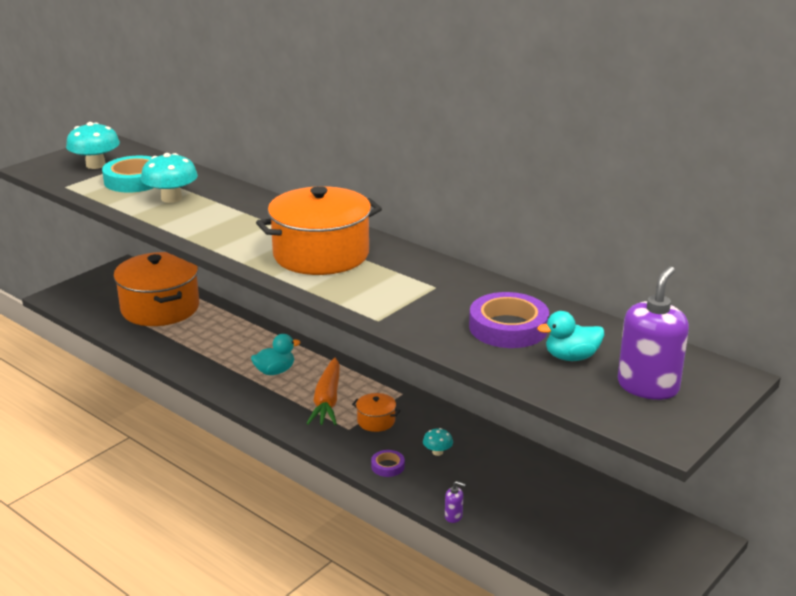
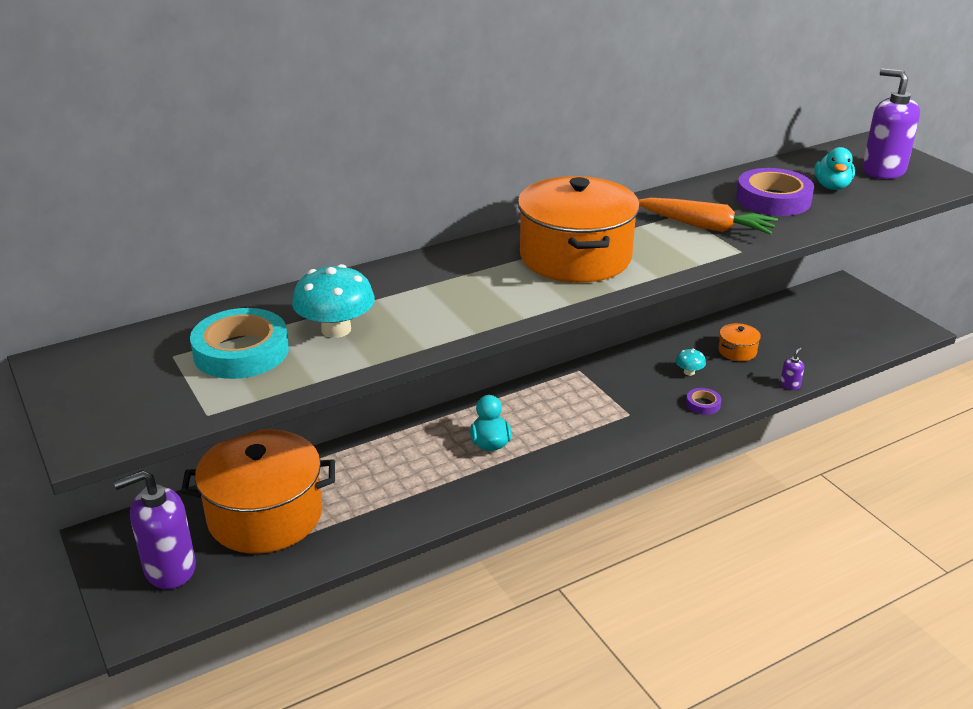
camera: 70 degrees left, 5 degrees up
(95, 165) = (142, 380): turquoise mushroom -> none
(102, 293) = (169, 569): none -> purple soap dispenser
(327, 400) = (570, 418): orange carrot -> orange carrot (705, 226)
(376, 421) = (622, 395): orange pot -> orange pot (737, 351)

